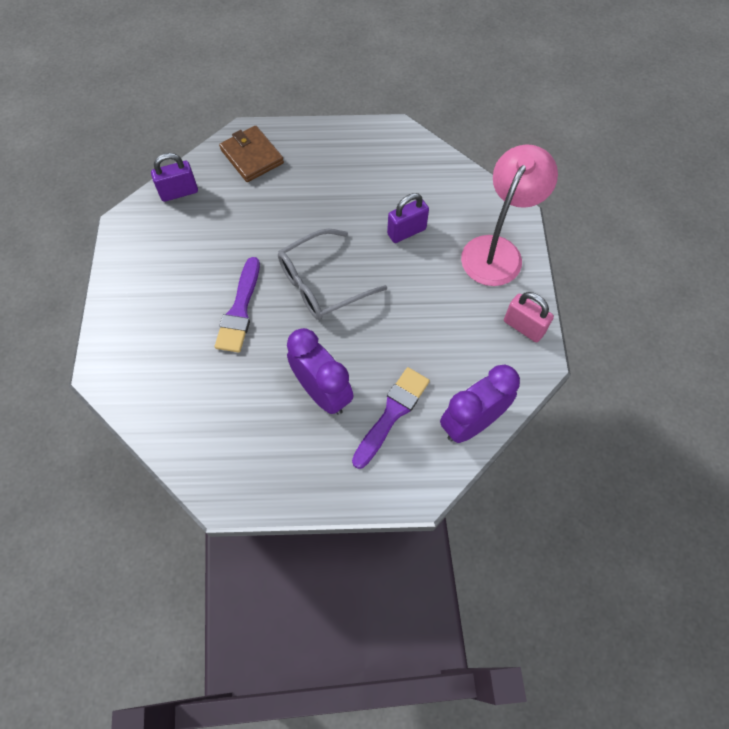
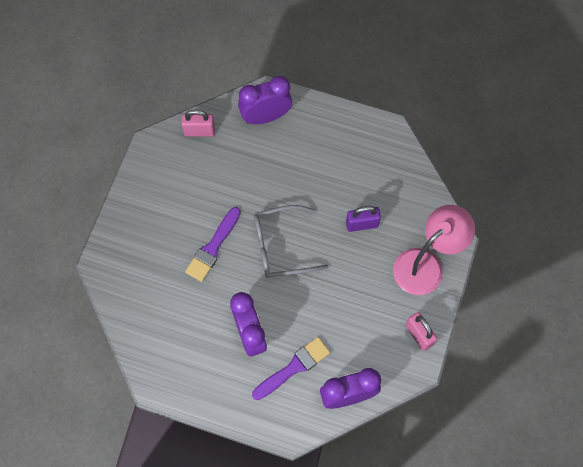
camera: 20 degrees right, 5 degrees up
(179, 192) = (199, 131): purple padlock -> pink padlock
(252, 156) = (266, 117): brown wallet -> purple clock

